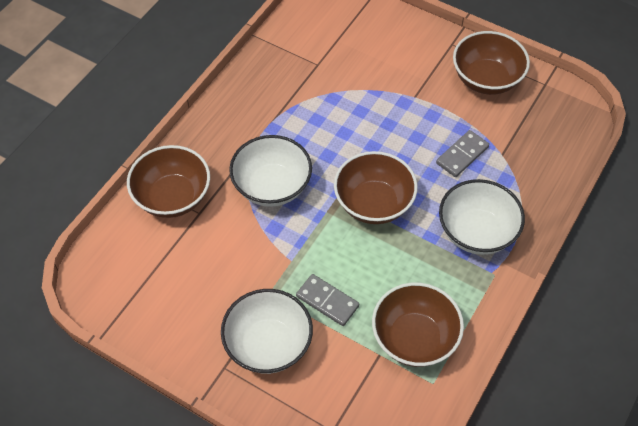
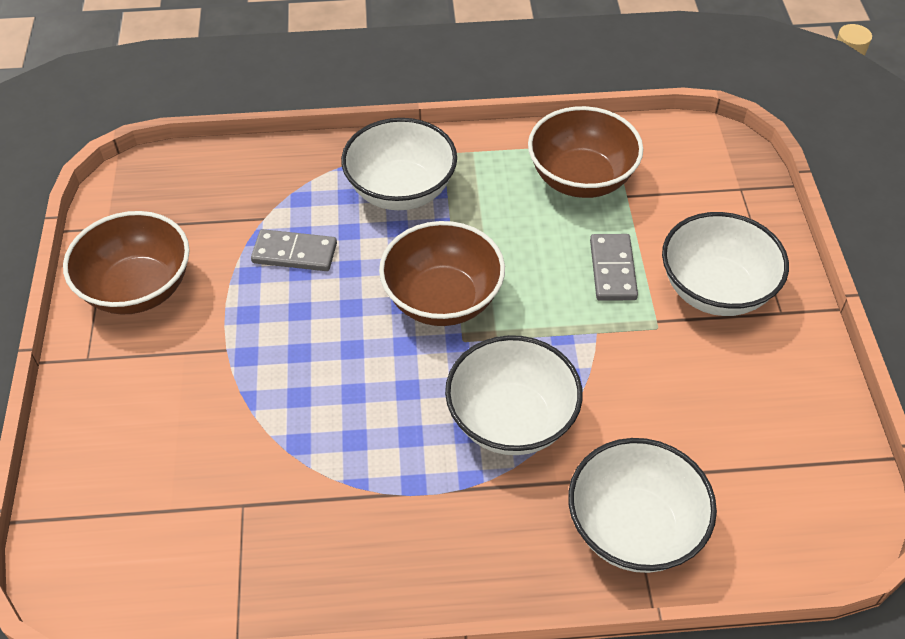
camera: 125 degrees left, 5 degrees down
(173, 197) = (634, 528): brown bowl -> white bowl

